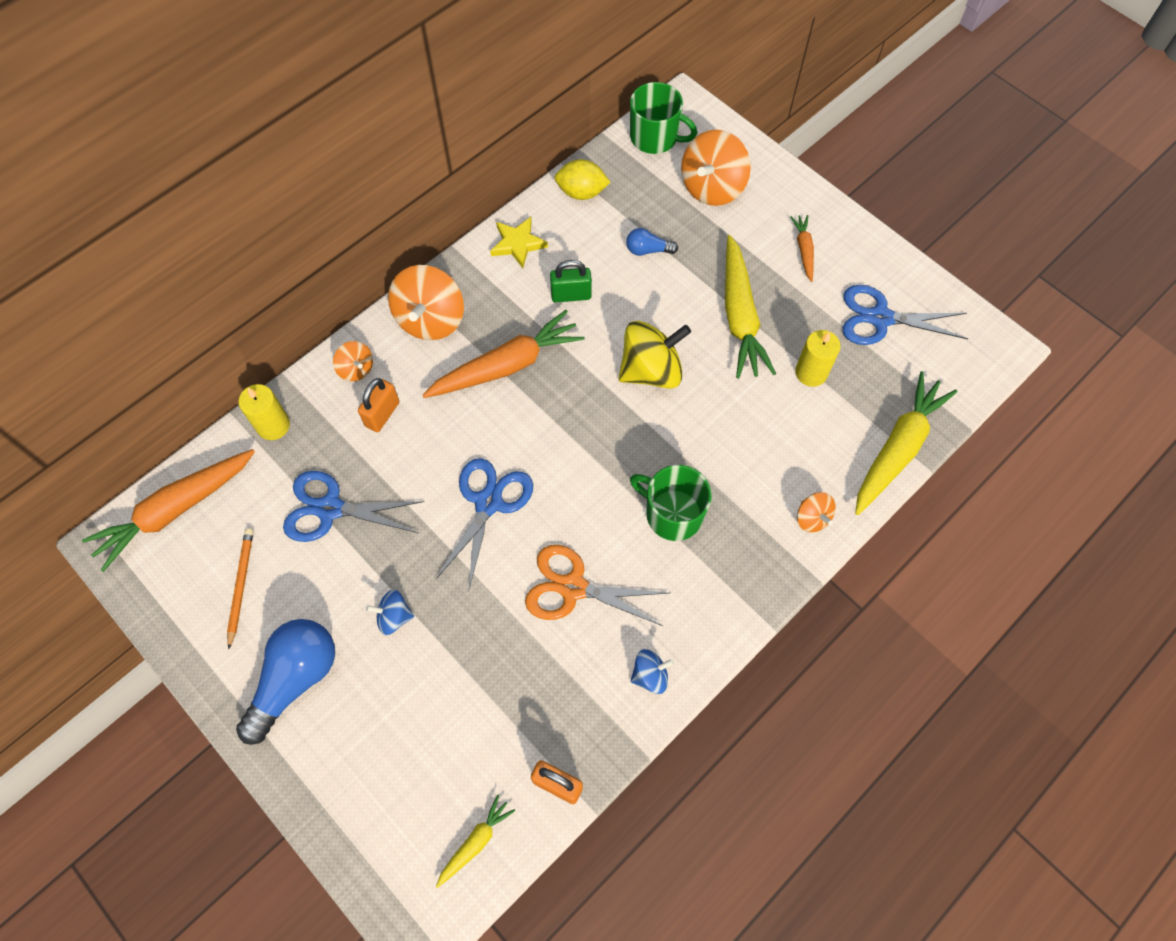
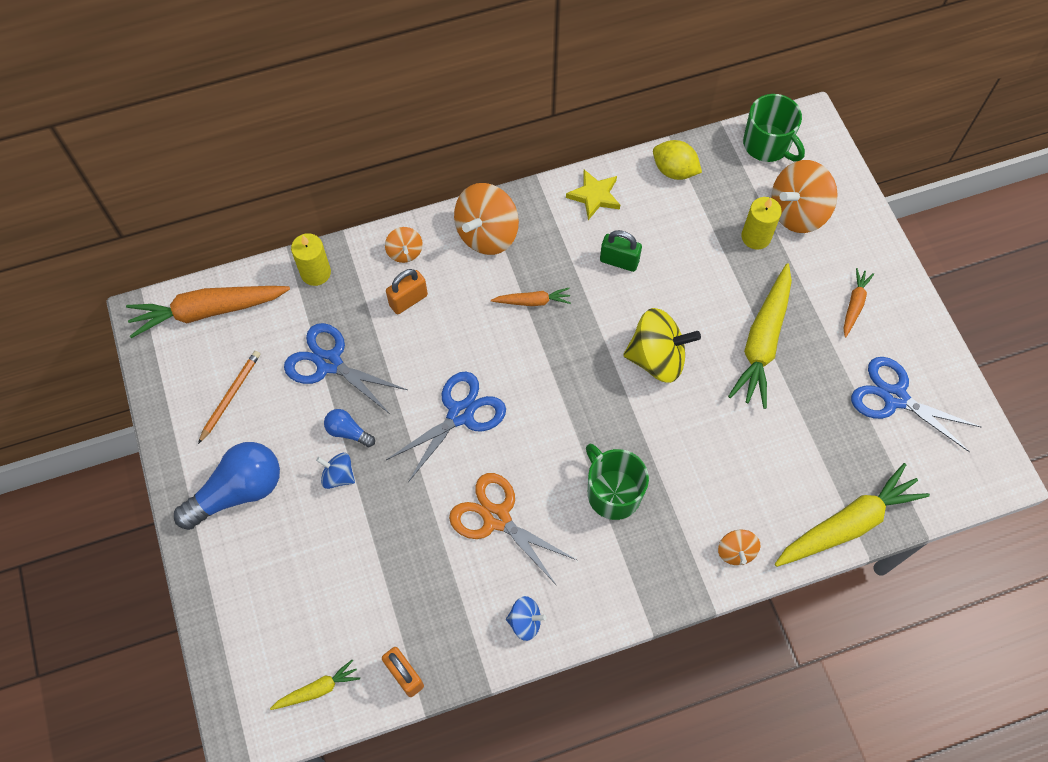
camera: 25 degrees right, 0 degrees up
(507, 365) = (532, 301): orange carrot -> orange carrot, size x0.50
(648, 250) = (708, 247): blue light bulb -> blue light bulb (348, 432)
(811, 373) = (802, 421): yellow candle -> yellow candle (756, 237)

